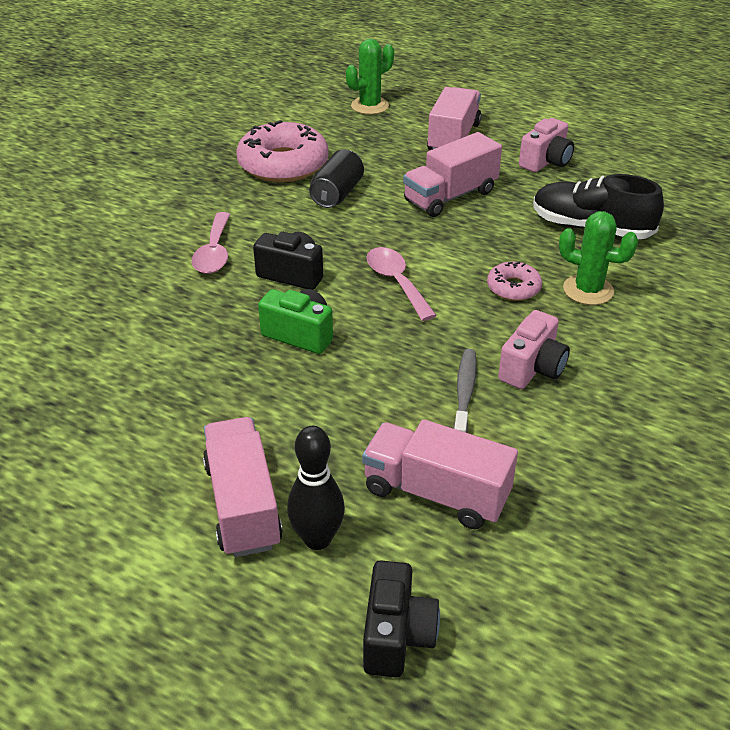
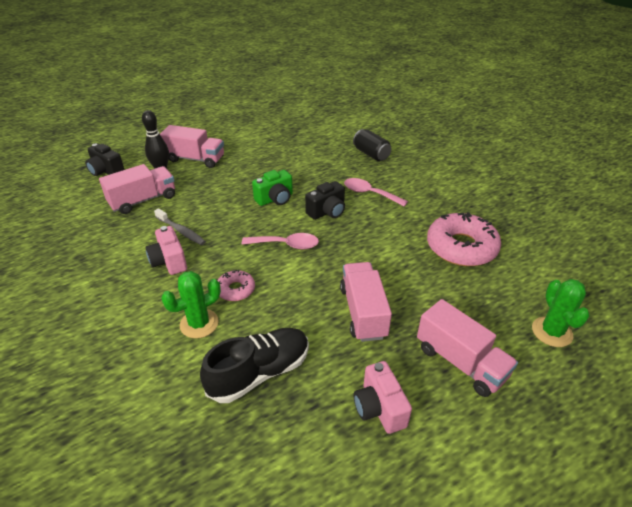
camera: 120 degrees right, 0 degrees up
(337, 194) = (404, 257): black can -> black can (371, 154)

